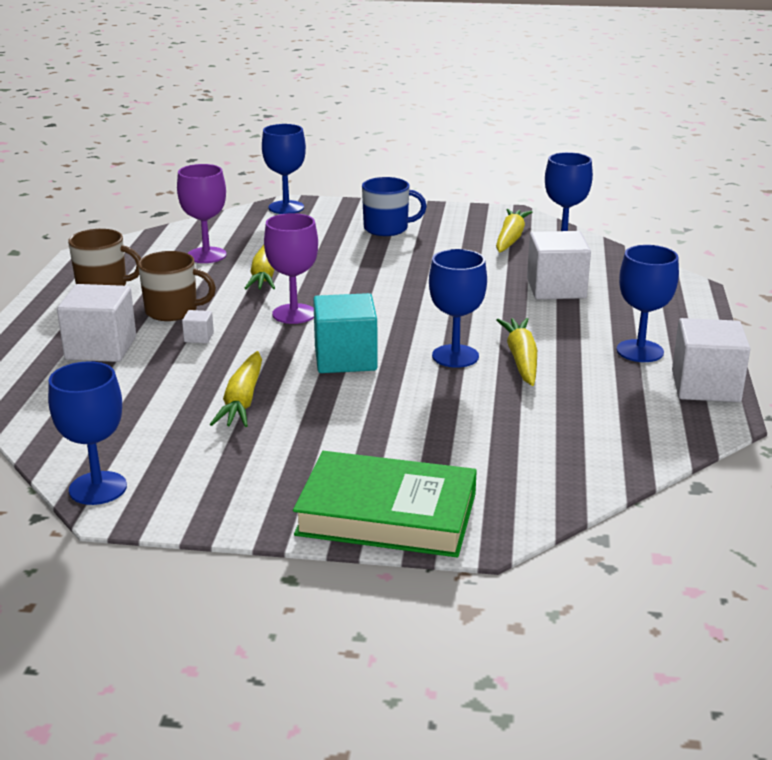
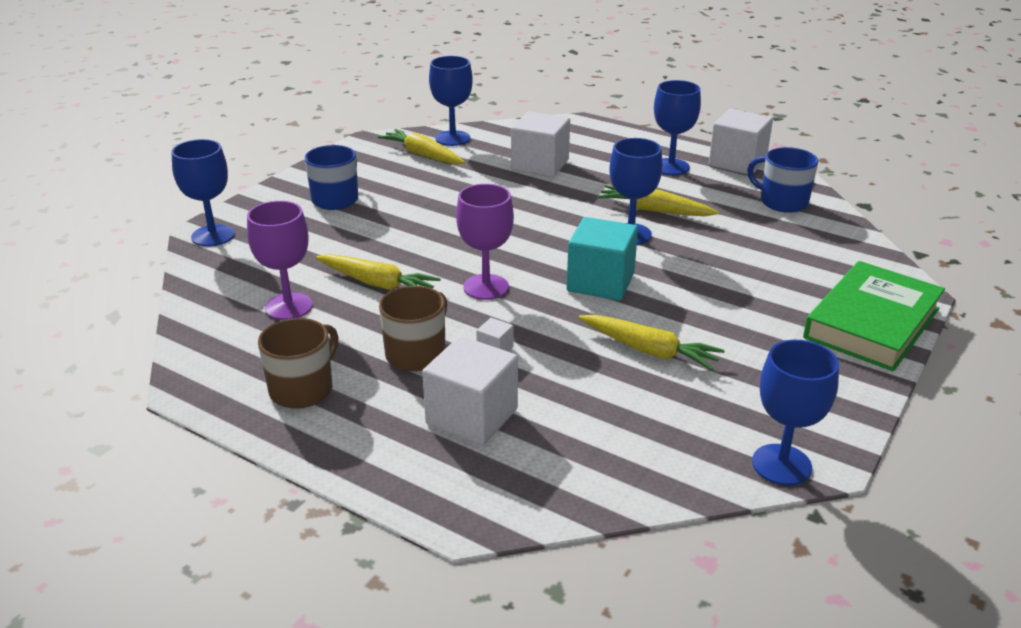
camera: 65 degrees left, 5 degrees up
(630, 427) = (782, 202): none -> blue mug

